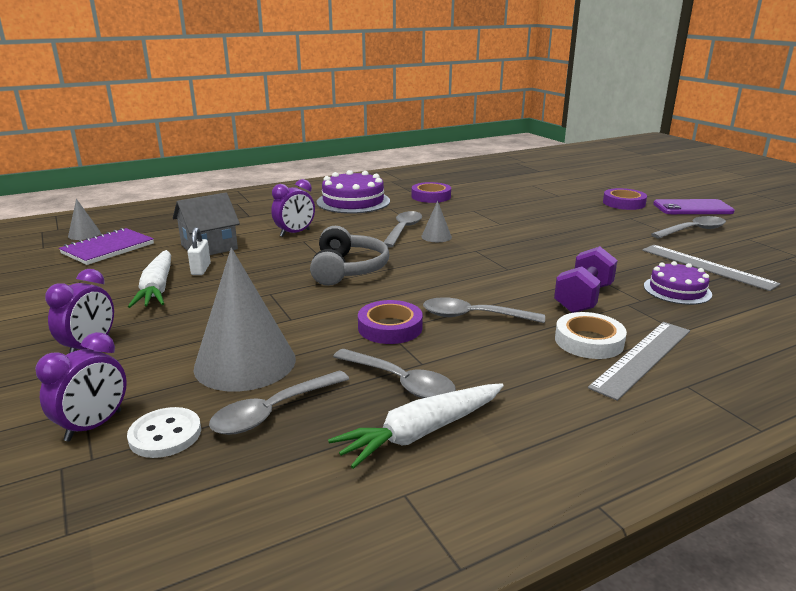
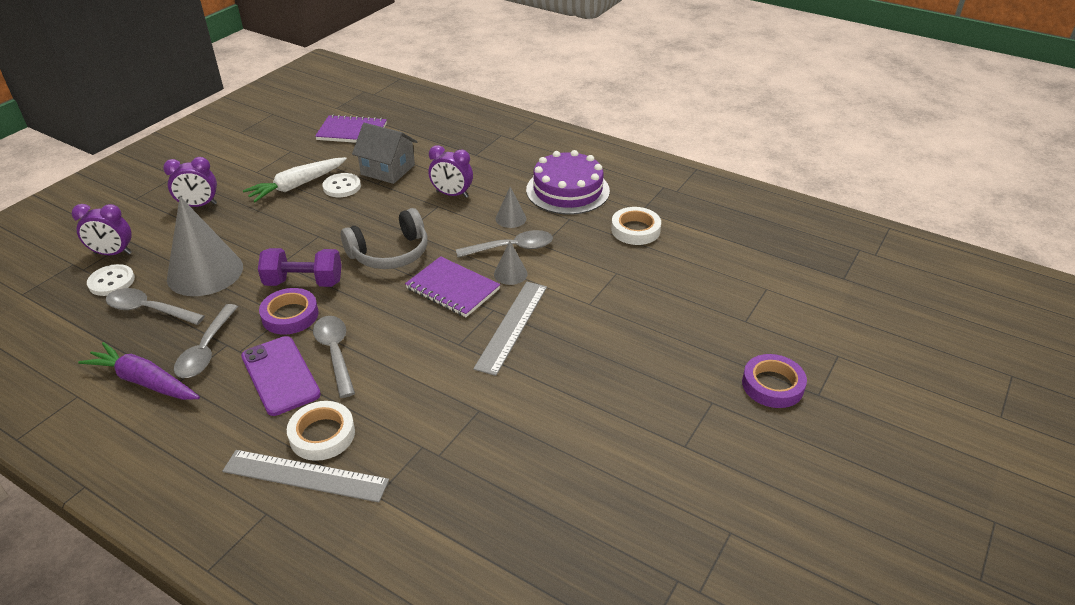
camera: 60 degrees right, 15 degrees up
(84, 234) = (371, 109): grey cone -> grey cone (510, 218)
(201, 269) = (342, 187): white padlock -> white button
(422, 432) = (145, 381): white carrot -> purple carrot
(431, 196) = (635, 230): purple tape -> white tape
(432, 257) = (452, 289): none -> purple notebook
(583, 298) = (416, 412): purple dumbbell -> purple dumbbell (304, 282)
(677, 290) = (484, 480): purple cake -> none
(692, 208) = (822, 458): purple phone -> purple phone (280, 375)
(693, 230) = (713, 470): grey spoon -> none
(706, 266) = (579, 498): grey ruler -> grey ruler (512, 326)

